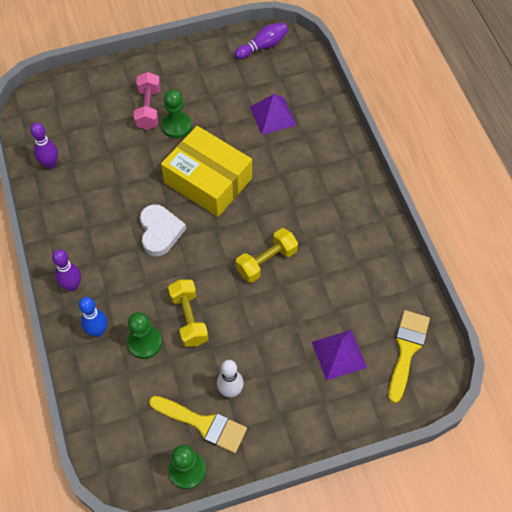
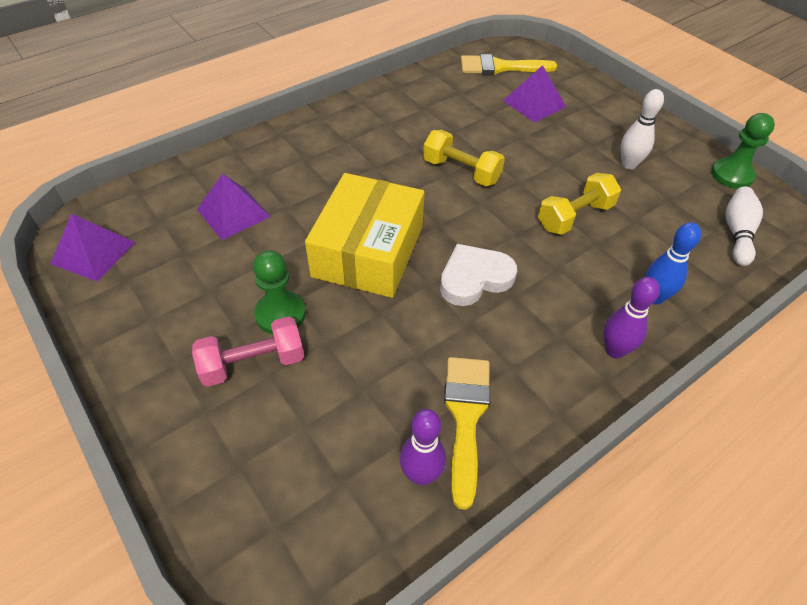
camera: 110 degrees left, 10 degrees down
(126, 427) = (737, 233): none -> white bowling pin
(144, 342) = (633, 247): green pawn -> none
(203, 424) = (678, 175): yellow brush -> yellow brush (466, 416)
(263, 46) = (93, 253): purple bowling pin -> purple pyramid

